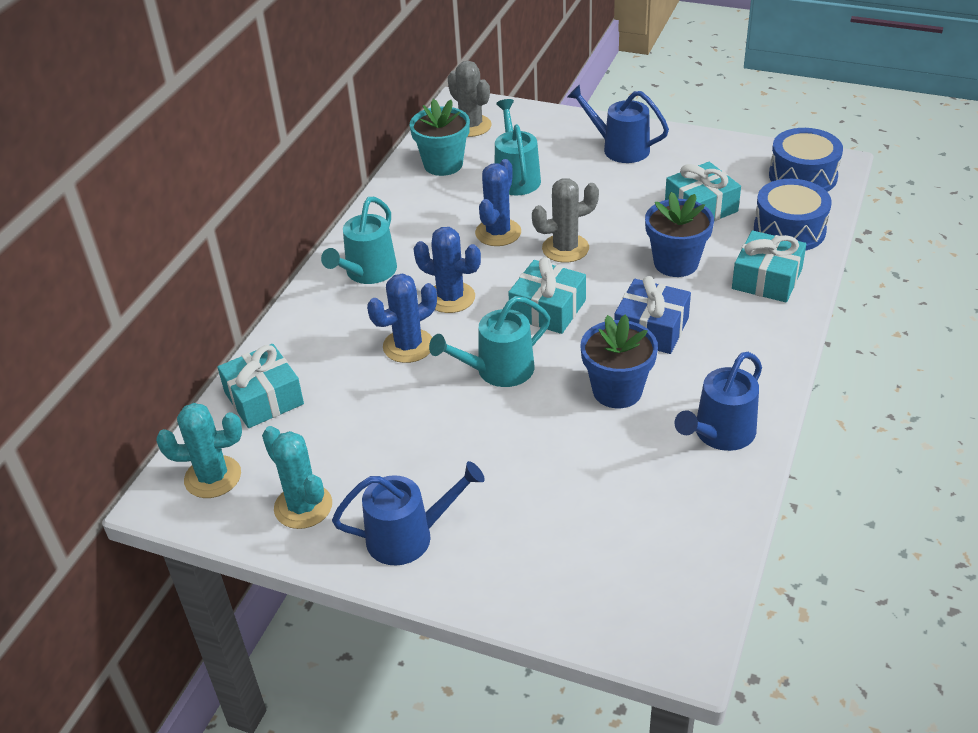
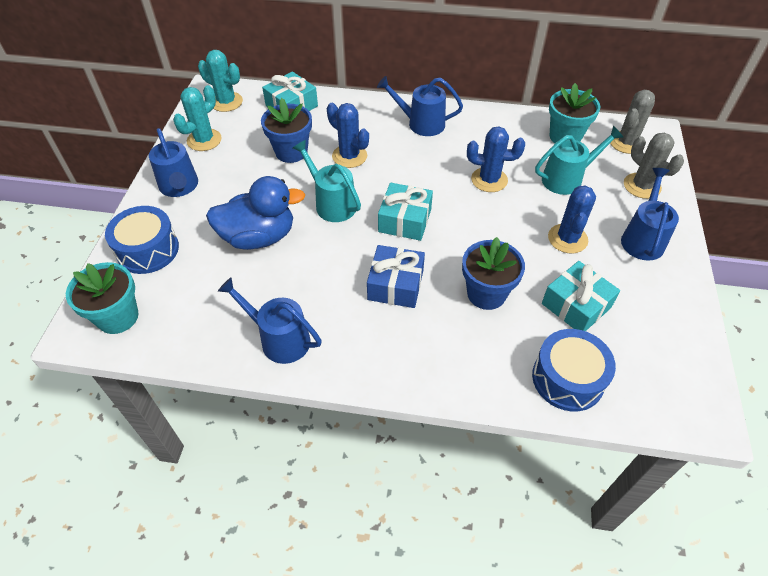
camera: 75 degrees right, 10 degrees up
(213, 477) = (226, 102): turquoise cactus -> turquoise cactus turned 45 degrees counterclockwise
(367, 273) = (421, 123): turquoise watering can -> blue watering can
(450, 298) = (405, 167): blue cactus -> blue cactus (567, 239)
(542, 447) = (259, 237): none -> blue duck
(565, 248) = (482, 221): grey cactus -> grey cactus (642, 186)
(617, 391) = (320, 271): blue flower pot -> blue flower pot (291, 152)
(663, 602) = (118, 317): none -> turquoise flower pot
(767, 279) = (484, 363): turquoise gift -> none
(803, 176) = (668, 388): blue drum -> blue drum (148, 250)

